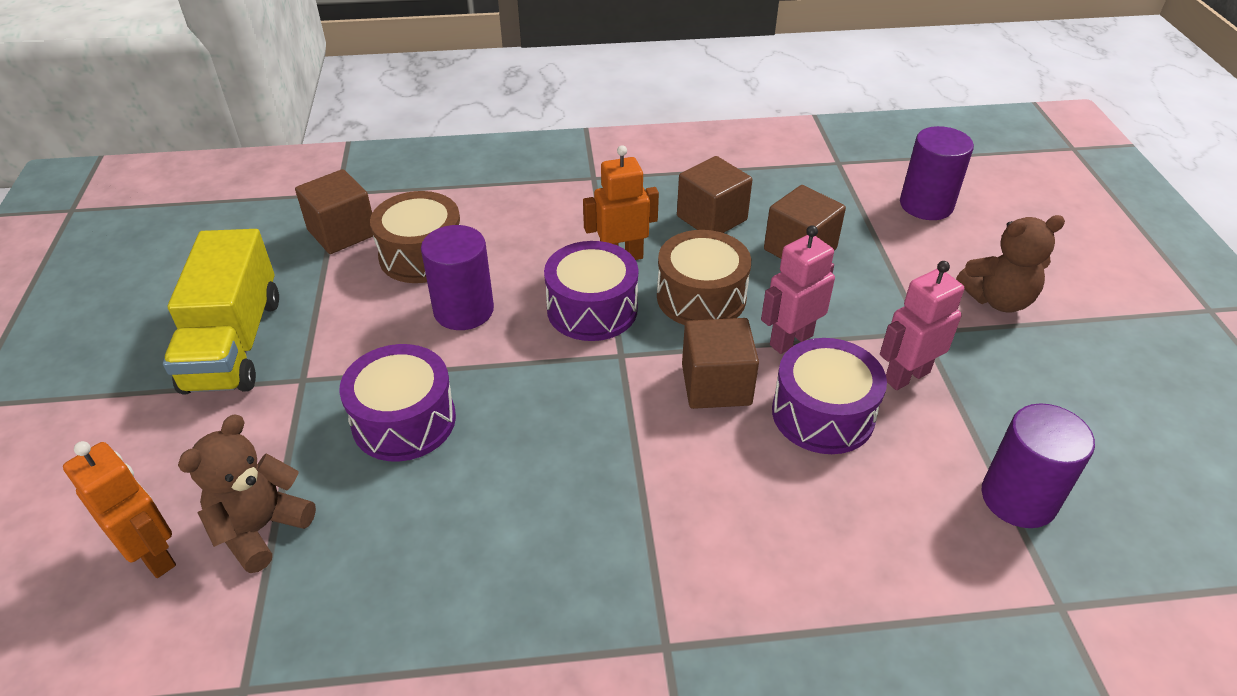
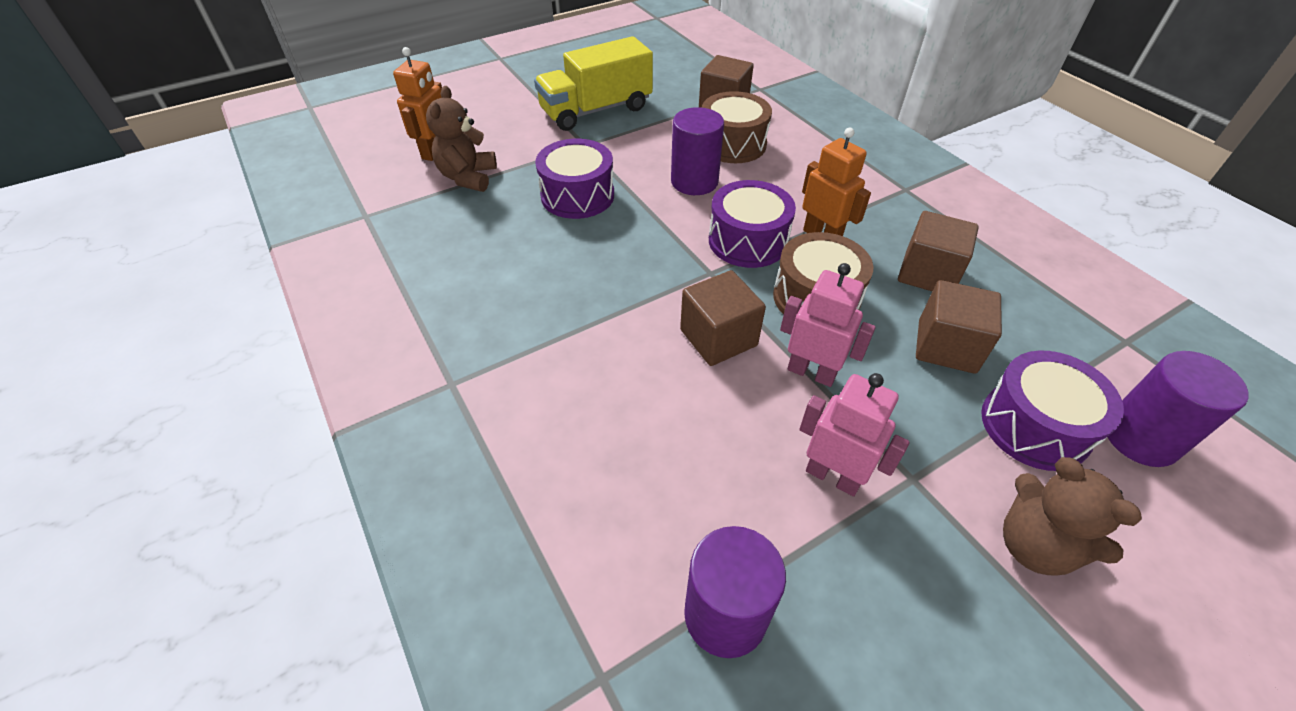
camera: 65 degrees right, 5 degrees up
(261, 528) = (468, 177): brown teddy bear -> brown teddy bear turned 90 degrees counterclockwise
(823, 414) = (734, 420): purple drum -> purple drum (1035, 426)

